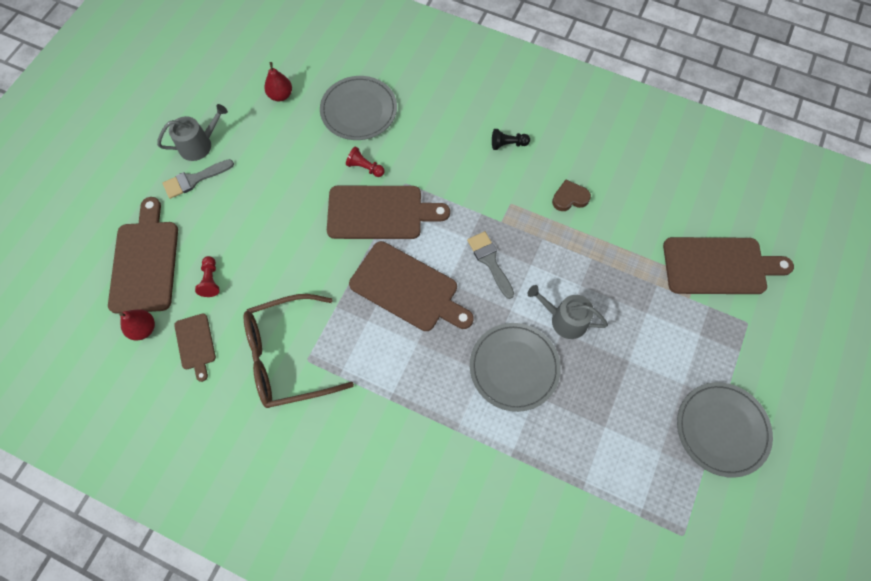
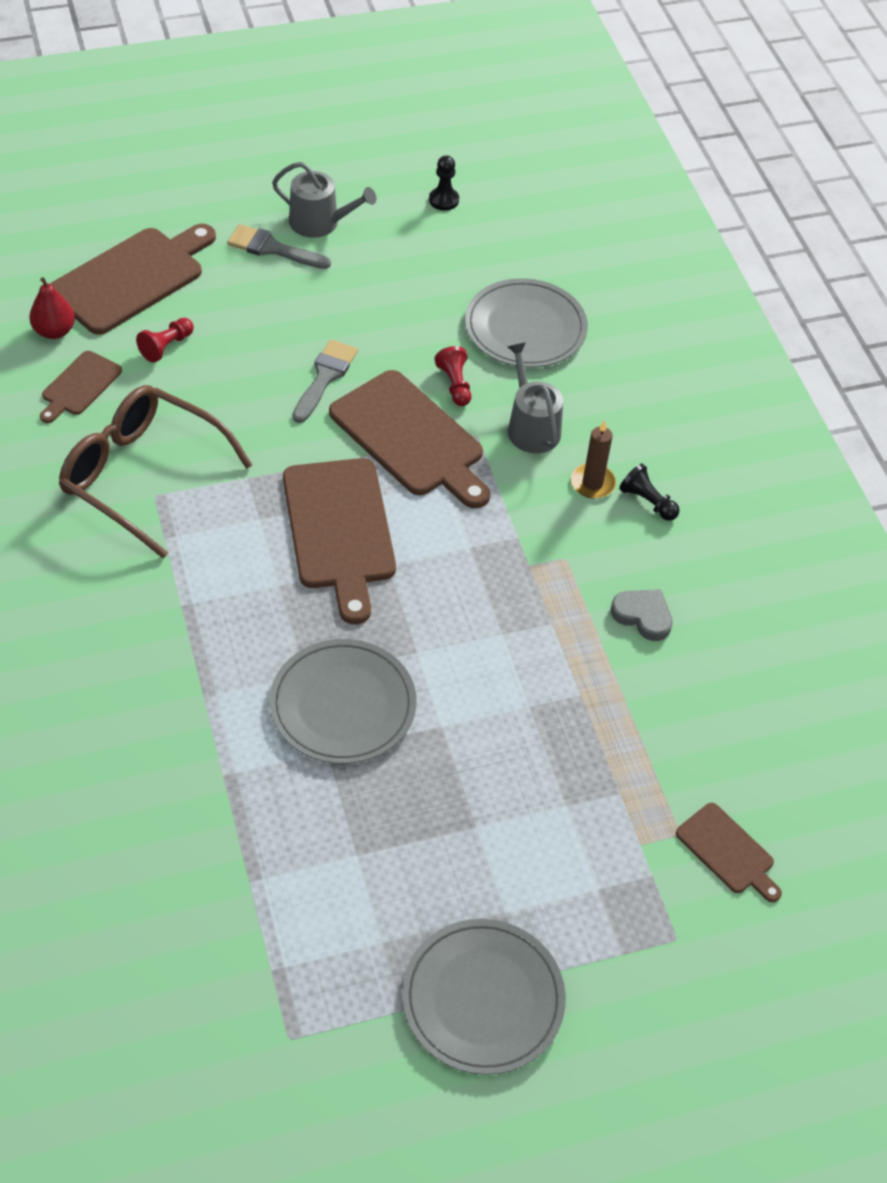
camera: 45 degrees right, 15 degrees down
(242, 79) = (443, 200): none -> black pawn
(281, 95) = (462, 246): red pear -> none
(477, 157) = (592, 483): none -> brown candle
(490, 261) = (461, 588): grey brush -> grey brush (325, 377)
(564, 319) = (462, 718): grey watering can -> grey watering can (531, 427)
(569, 198) = (643, 616): brown heart -> grey heart
(719, 266) = (728, 852): brown cutting board -> brown cutting board, size x0.52

